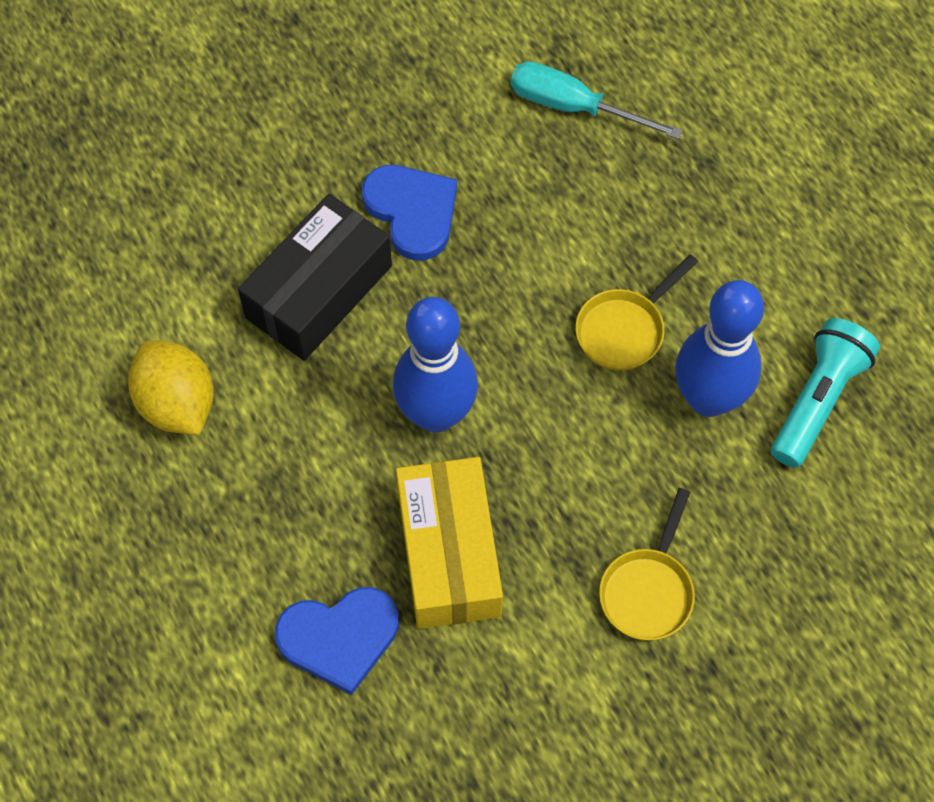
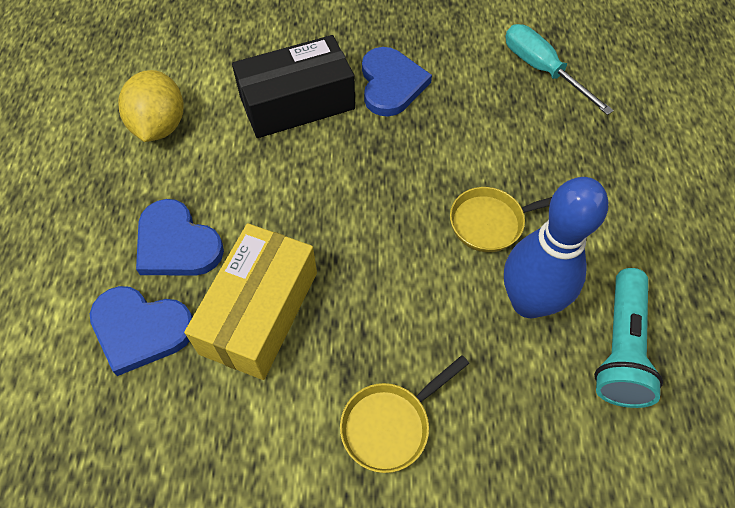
camera: 30 degrees right, 5 degrees down
(306, 530) = (177, 244): none -> blue heart
(436, 414) = (319, 213): blue bowling pin -> none
(818, 400) = (620, 348): turquoise flashlight -> turquoise flashlight turned 135 degrees clockwise

